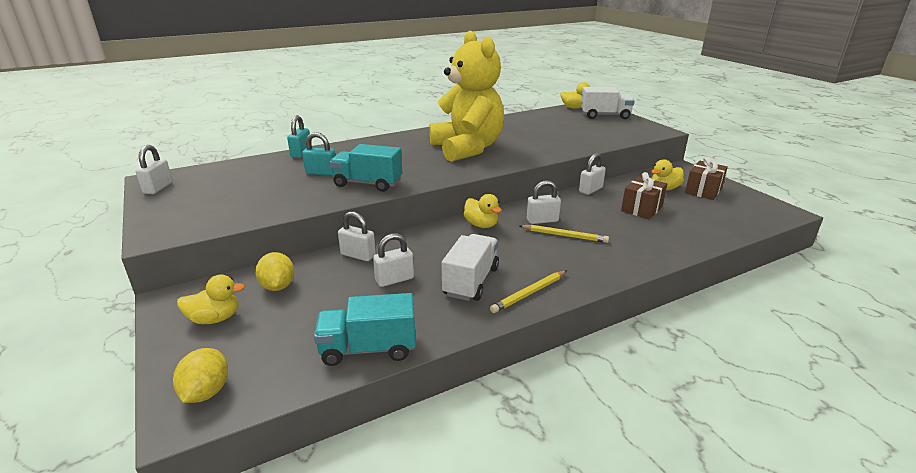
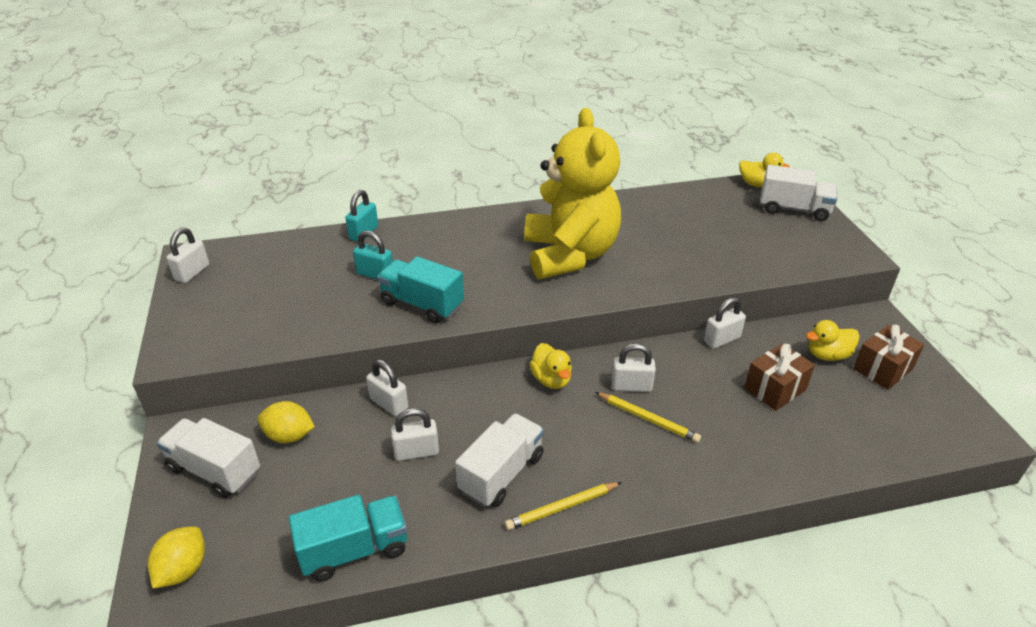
camera: 15 degrees right, 10 degrees up
(215, 318) = (215, 470): yellow duck -> white truck
(278, 286) = (289, 436): yellow lemon -> yellow lemon turned 75 degrees counterclockwise
(368, 349) = (354, 550): turquoise truck -> turquoise truck turned 150 degrees clockwise

